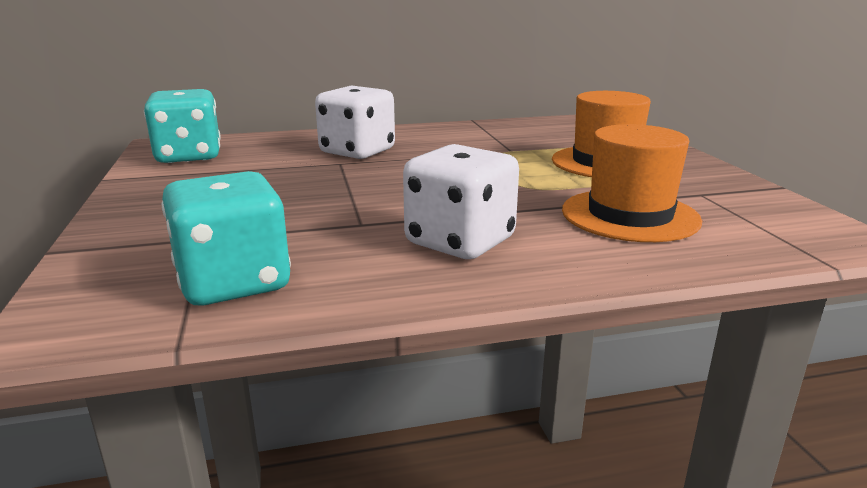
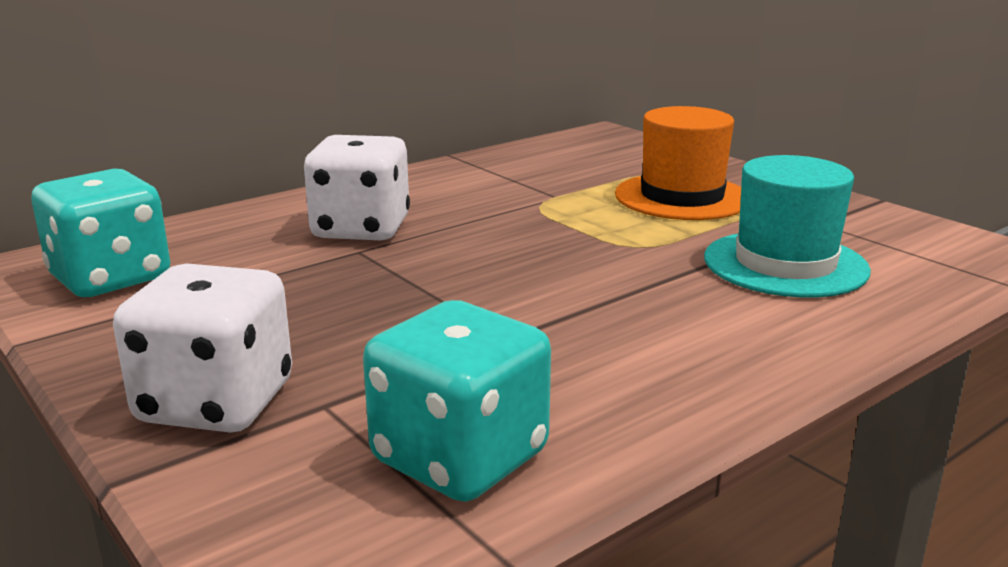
camera: 25 degrees left, 0 degrees up
(460, 242) = (654, 337): white dice -> white dice (216, 403)
(629, 215) = (785, 264): orange hat -> turquoise hat

